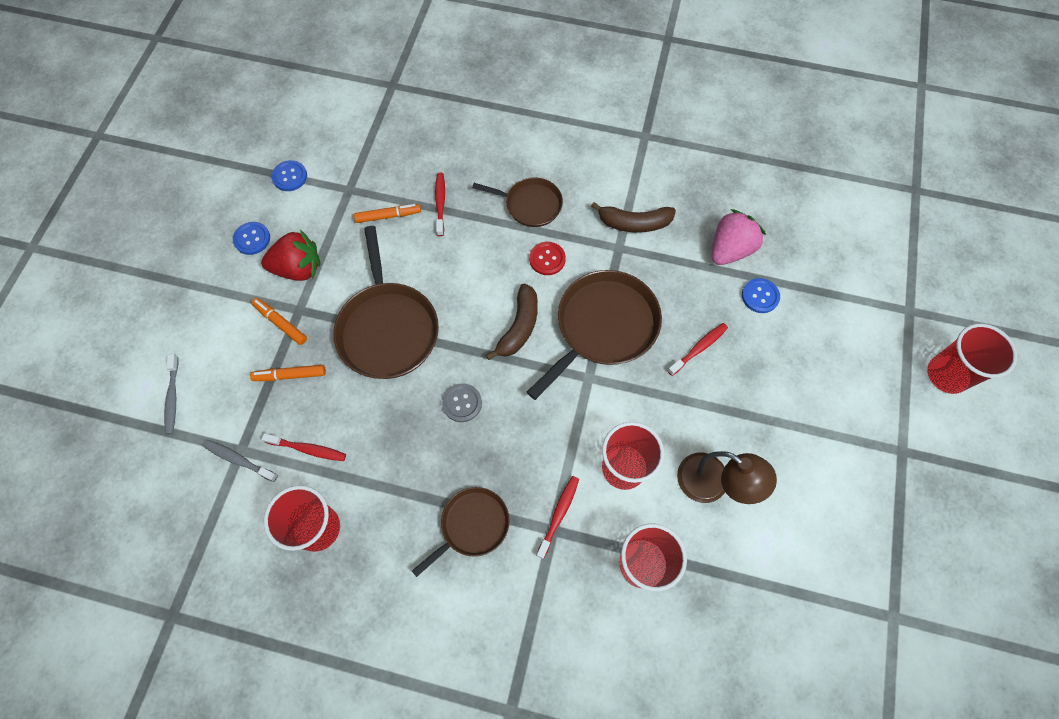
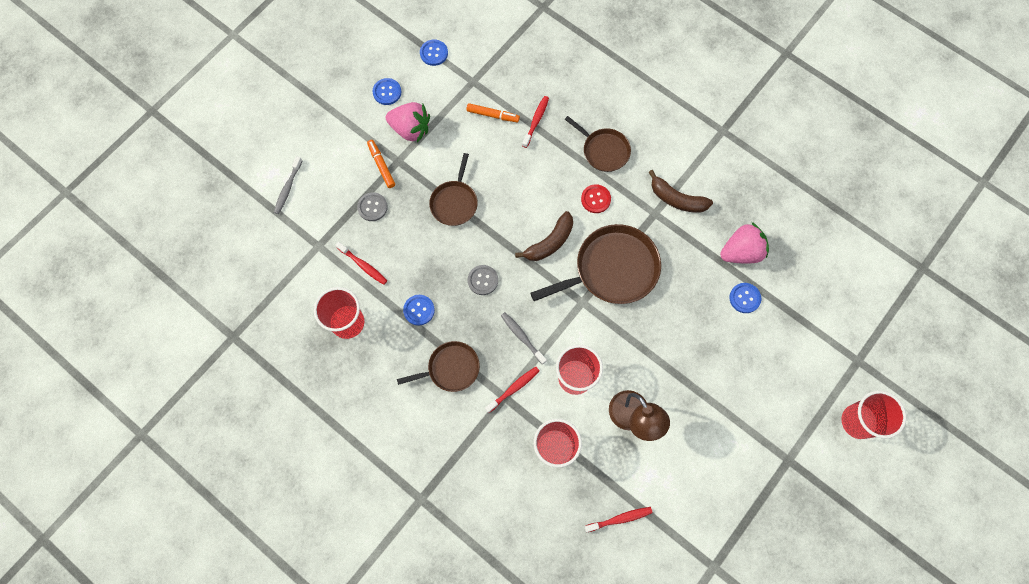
camera: 25 degrees right, 5 degrees up
(239, 460) = (314, 252): grey toothbrush -> grey toothbrush (522, 337)
(290, 375) = (372, 207): orange marker -> grey button
(298, 268) = (410, 129): red strawberry -> pink strawberry
(387, 329) = (454, 202): brown pan -> brown pan, size x0.59
(401, 472) = (419, 310): none -> blue button
(699, 348) = (675, 317): red toothbrush -> red toothbrush (620, 519)

